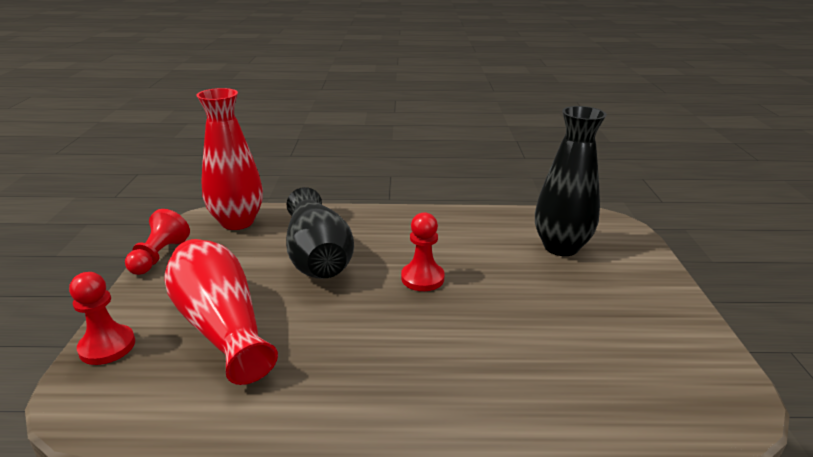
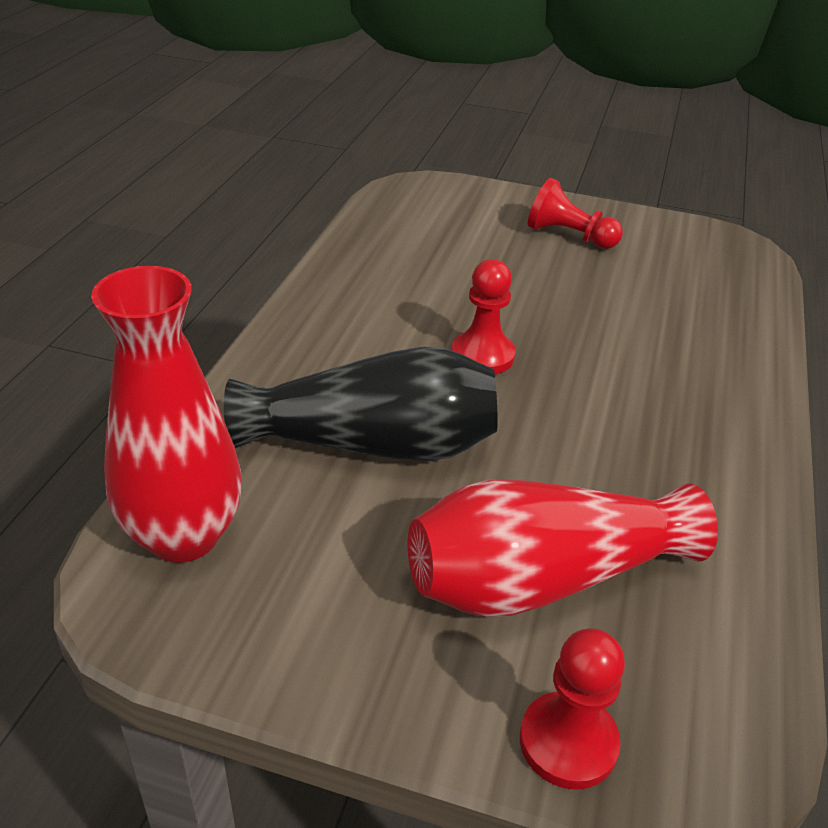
camera: 75 degrees left, 10 degrees up
(159, 256) = (265, 672): red pawn -> red pawn (569, 236)
(561, 247) = (453, 236): black vase -> none

